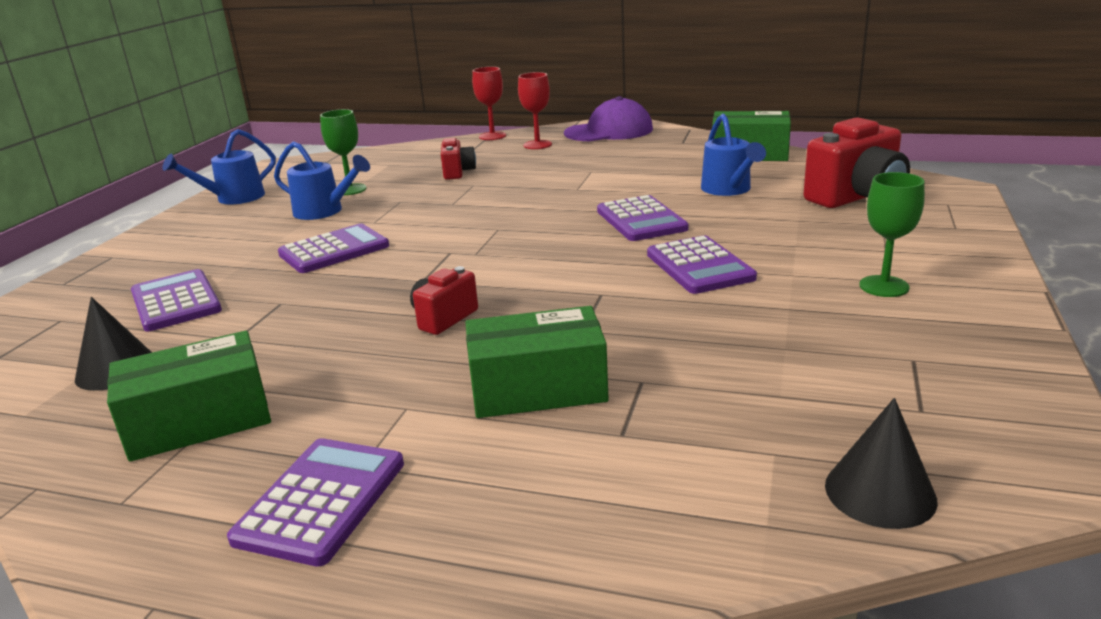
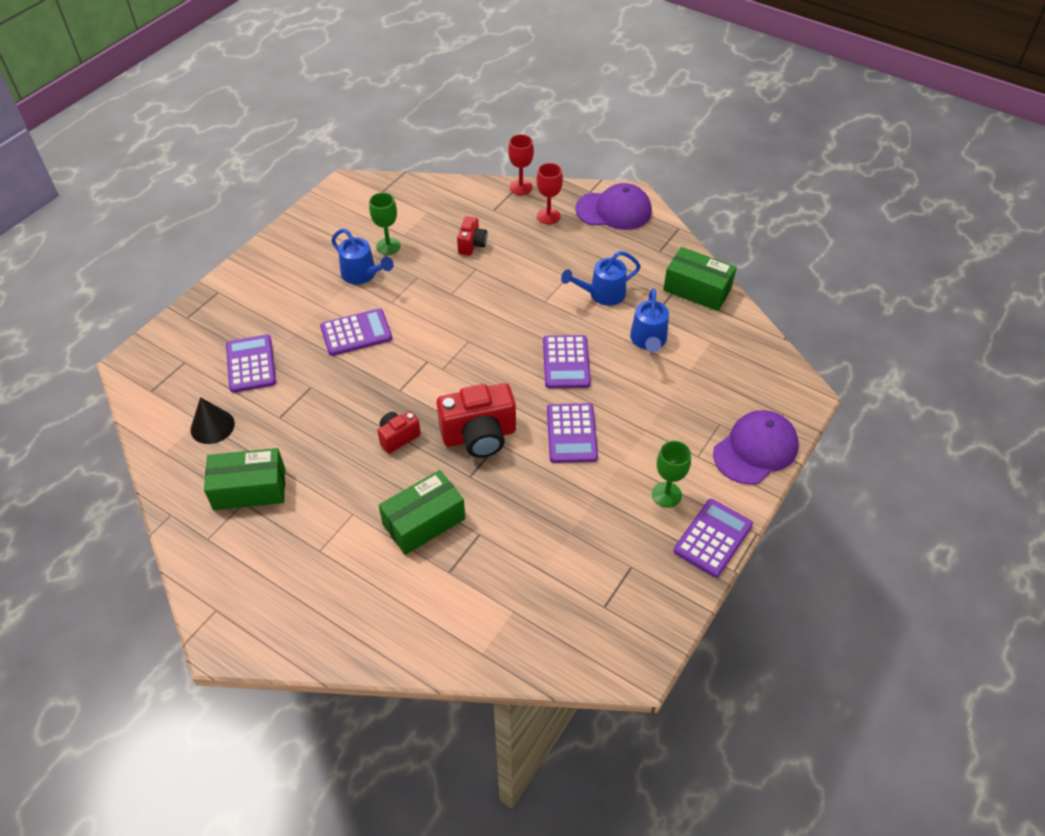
camera: 15 degrees right, 25 degrees up
(233, 198) = (305, 232): blue watering can -> blue watering can (601, 294)
(321, 501) = (295, 569): purple calculator -> purple calculator (713, 538)
(538, 388) = (424, 521): green box -> green box turned 45 degrees counterclockwise
(857, 197) = (728, 383): red camera -> red camera (479, 436)
(880, 492) = (544, 652): black cone -> none
(951, 232) = (755, 449): none -> purple cap

